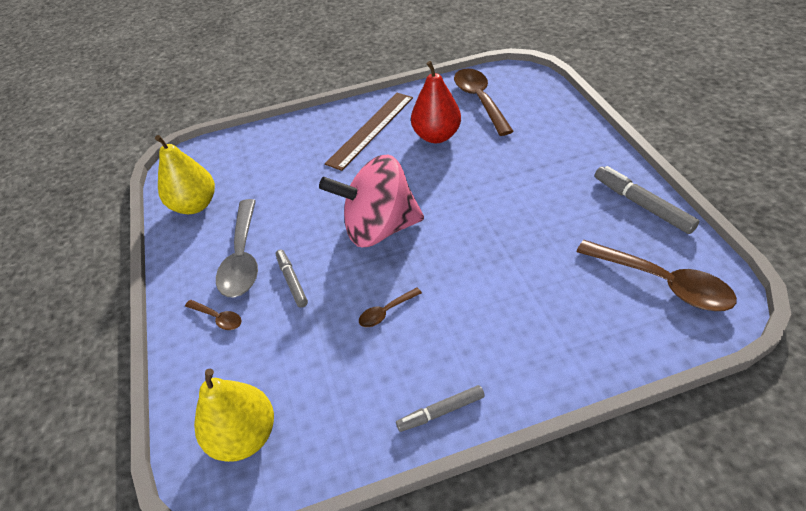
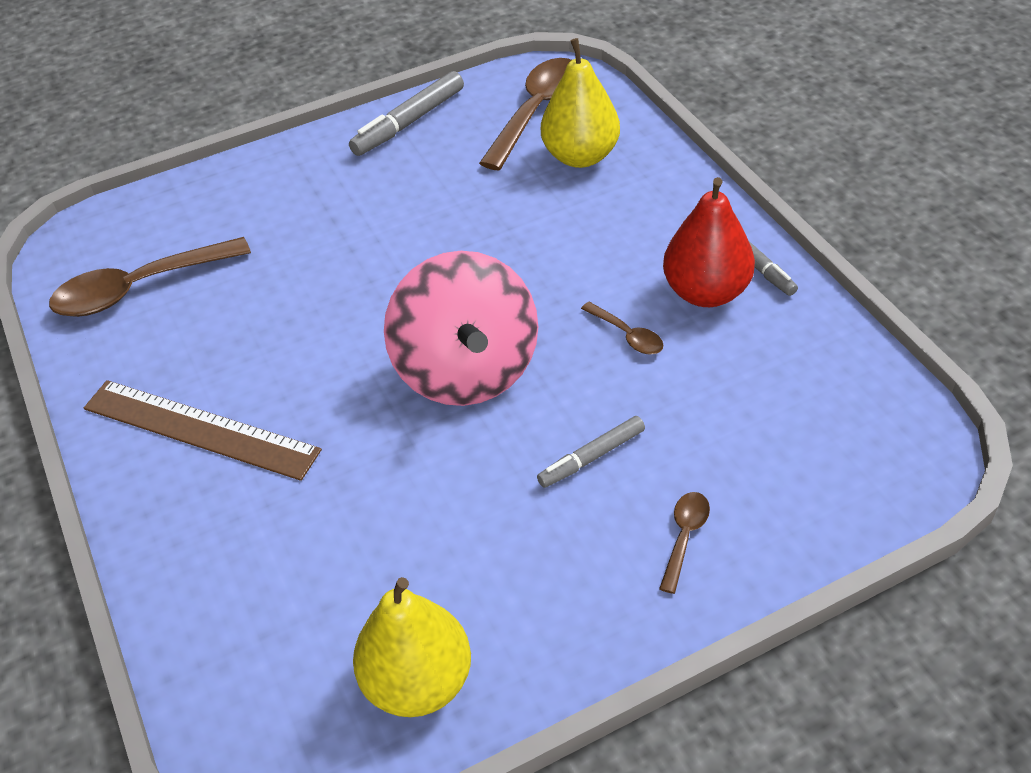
camera: 100 degrees left, 0 degrees up
(242, 257) = (551, 544): grey spoon -> none
(244, 435) = (856, 440): yellow pear -> yellow pear (580, 156)
(436, 136) = (236, 332): red pear -> red pear (706, 292)

